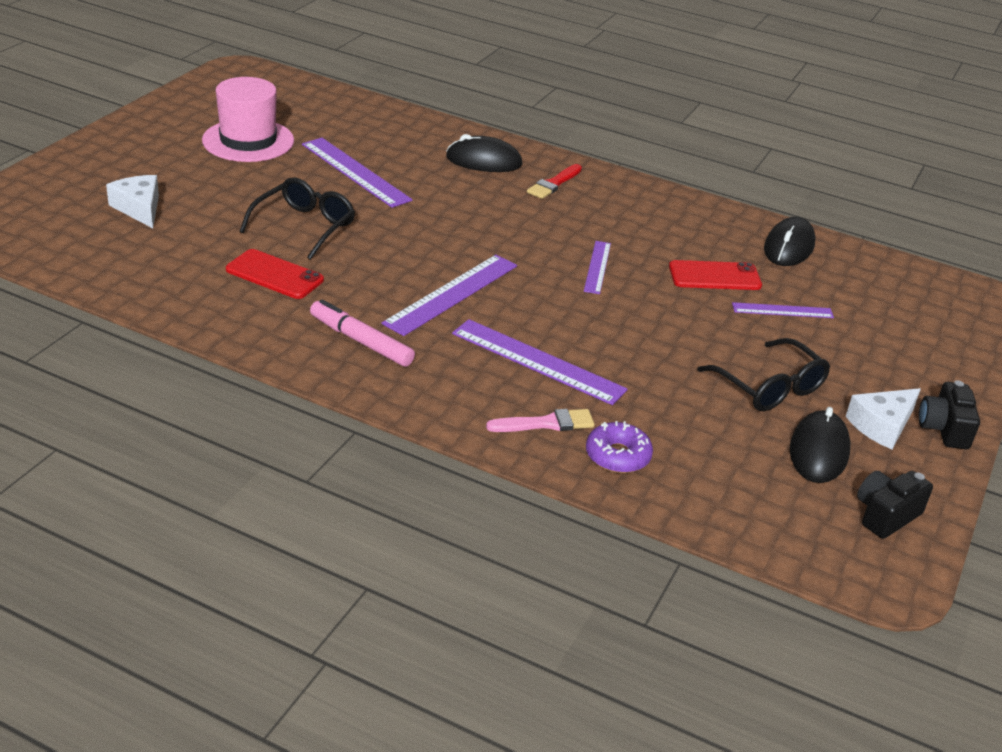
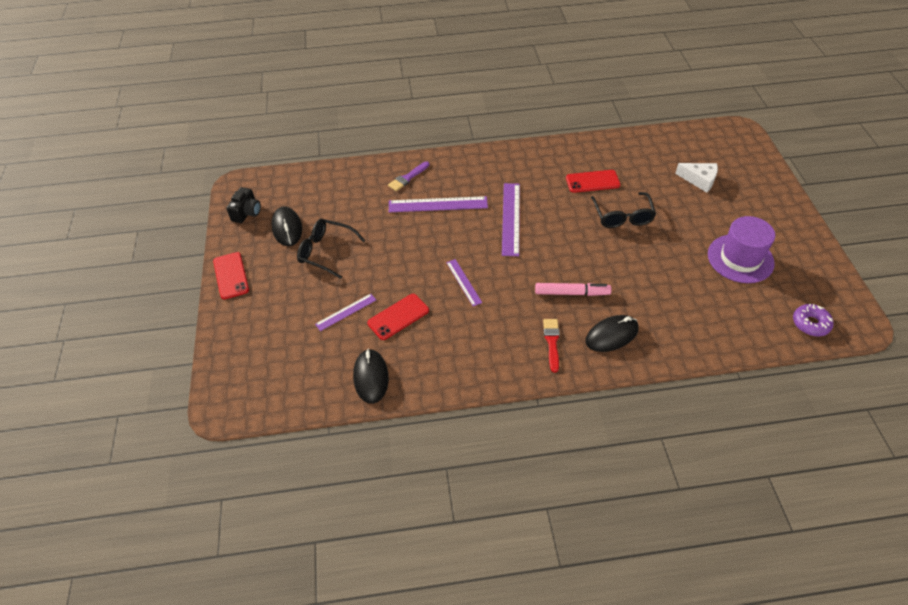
camera: 150 degrees right, 15 degrees up
(248, 140) = (740, 258): pink hat -> purple hat
(355, 172) = (658, 272): purple ruler -> none
(361, 342) = (516, 171): pink marker -> pink marker (571, 293)
(546, 423) = (408, 178): pink brush -> purple brush
(617, 456) = (369, 179): purple donut -> purple donut (810, 324)
(881, 425) = (263, 260): white cheese -> none
(944, 429) = (231, 275): black camera -> red phone

